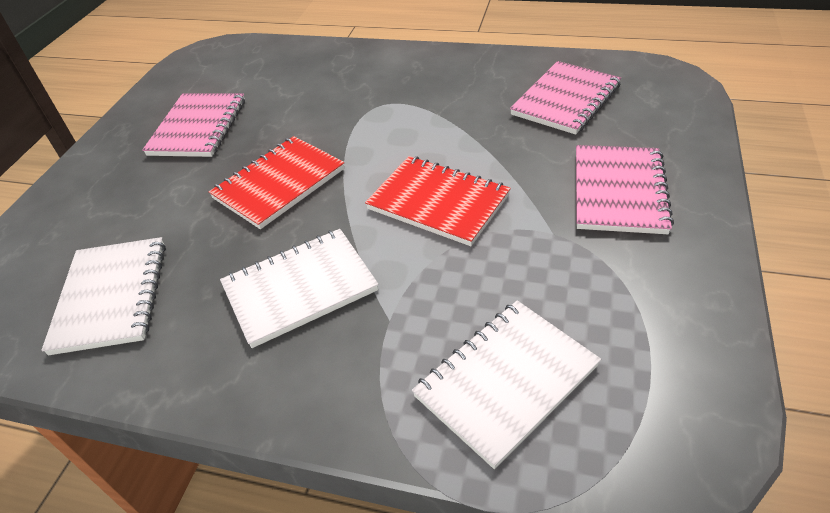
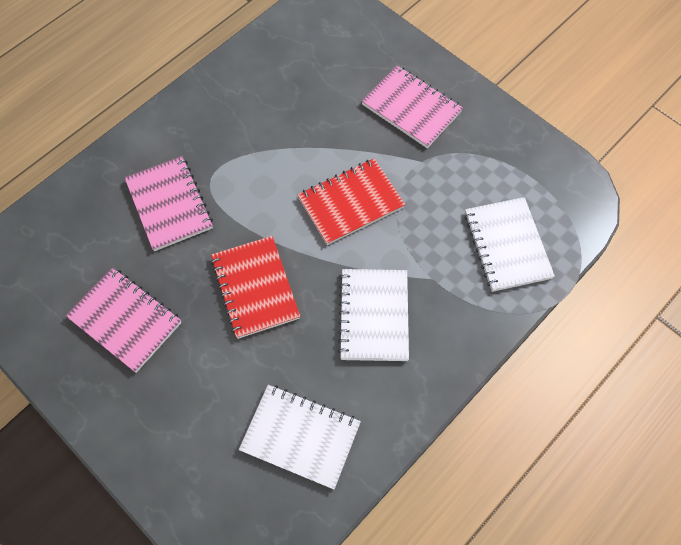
camera: 65 degrees left, 20 degrees up
(566, 100) = (303, 73): pink notebook -> pink notebook (169, 204)

